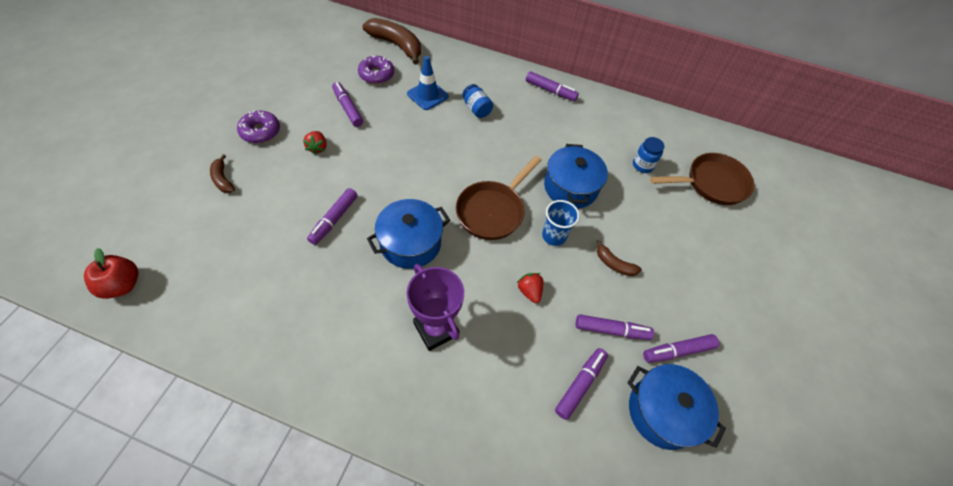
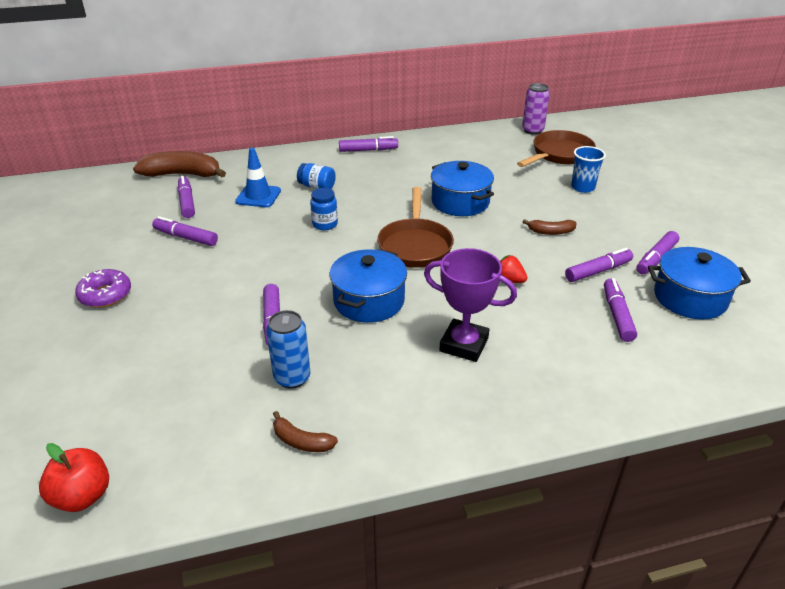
camera: 30 degrees left, 20 degrees down
(223, 179) = (106, 350): brown banana -> brown banana (301, 441)
(302, 277) = (292, 378): none -> blue can
(317, 148) = (188, 279): red strawberry -> none
(376, 74) = (187, 202): purple donut -> purple marker
(554, 236) = (484, 237): blue cup -> blue cup (582, 187)
(642, 165) = (498, 165): blue jar -> blue jar (325, 224)
(715, 142) = (532, 130): none -> purple can

